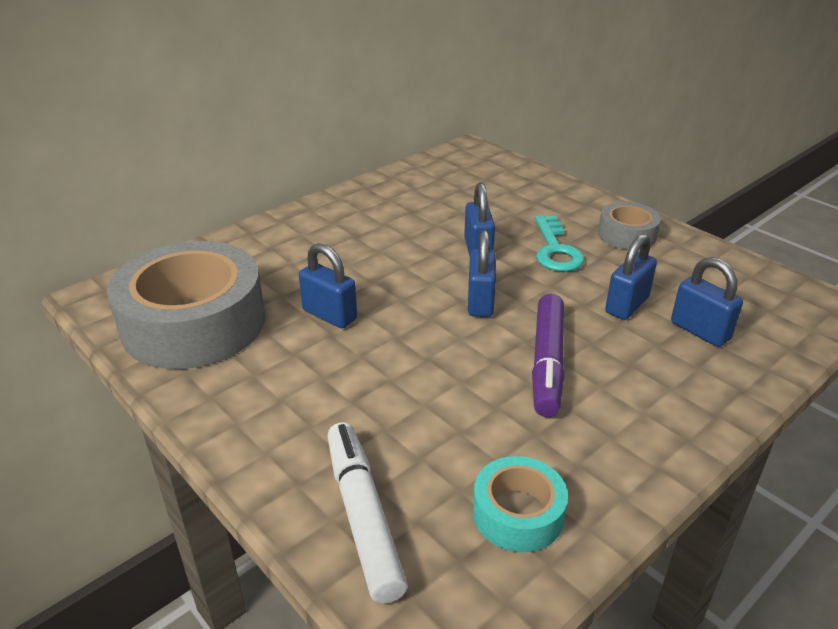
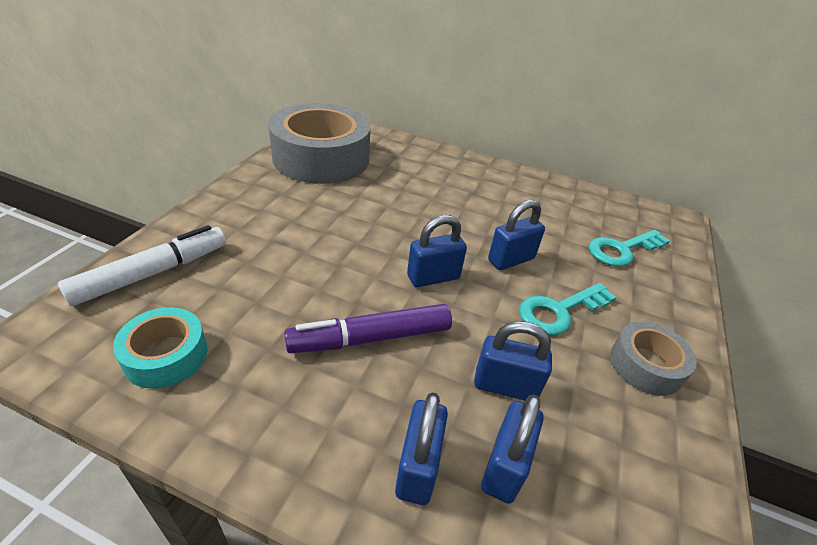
camera: 60 degrees right, 5 degrees up
(329, 315) = (363, 206): blue padlock -> blue padlock (418, 467)
(495, 190) = (622, 250): none -> turquoise key

